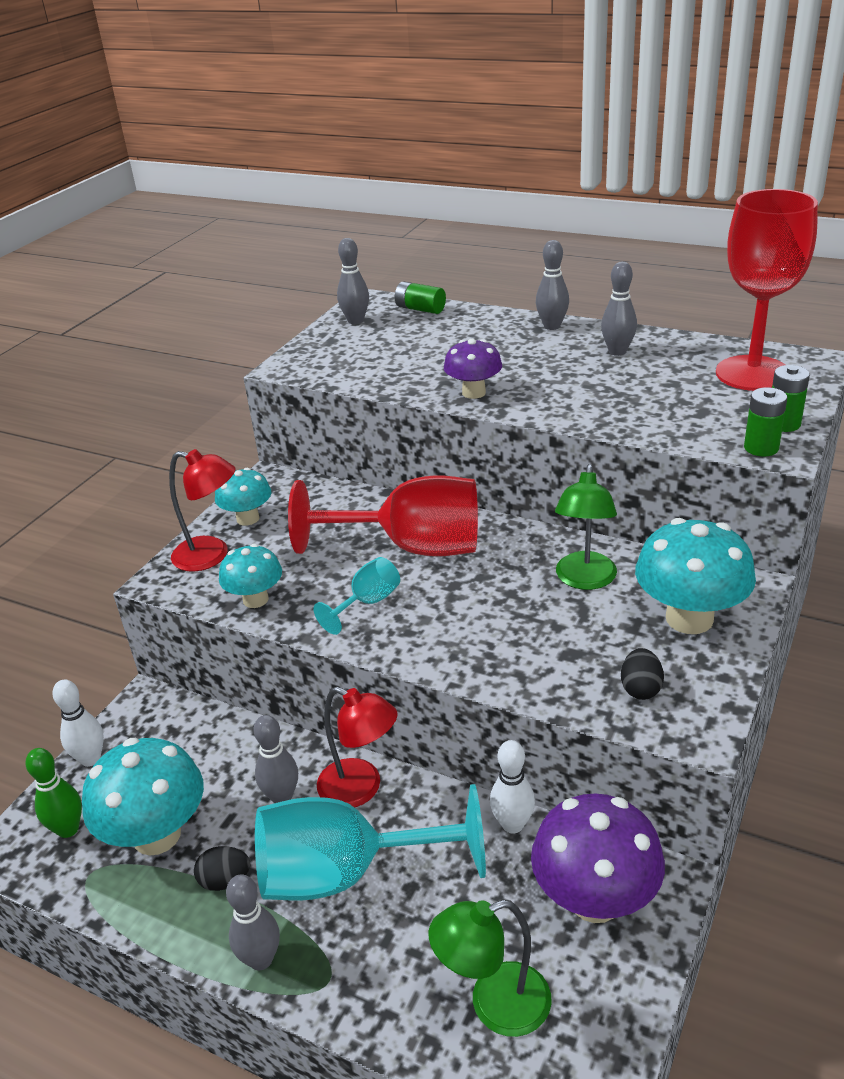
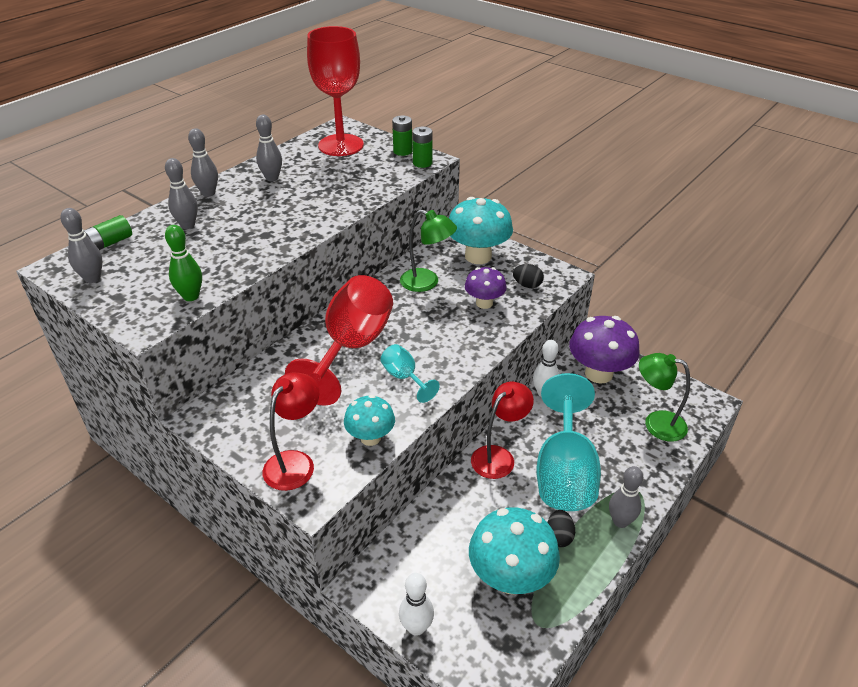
camera: 80 degrees left, 5 degrees up
(68, 829) = (490, 642): green bowling pin -> green bowling pin (191, 296)
(248, 518) = (253, 435): turquoise mushroom -> none
(282, 797) = (494, 499): grey bowling pin -> grey bowling pin (188, 225)
(474, 392) = (279, 241): purple mushroom -> purple mushroom (484, 303)
(494, 1005) = (656, 423): green lamp -> green lamp turned 120 degrees clockwise

